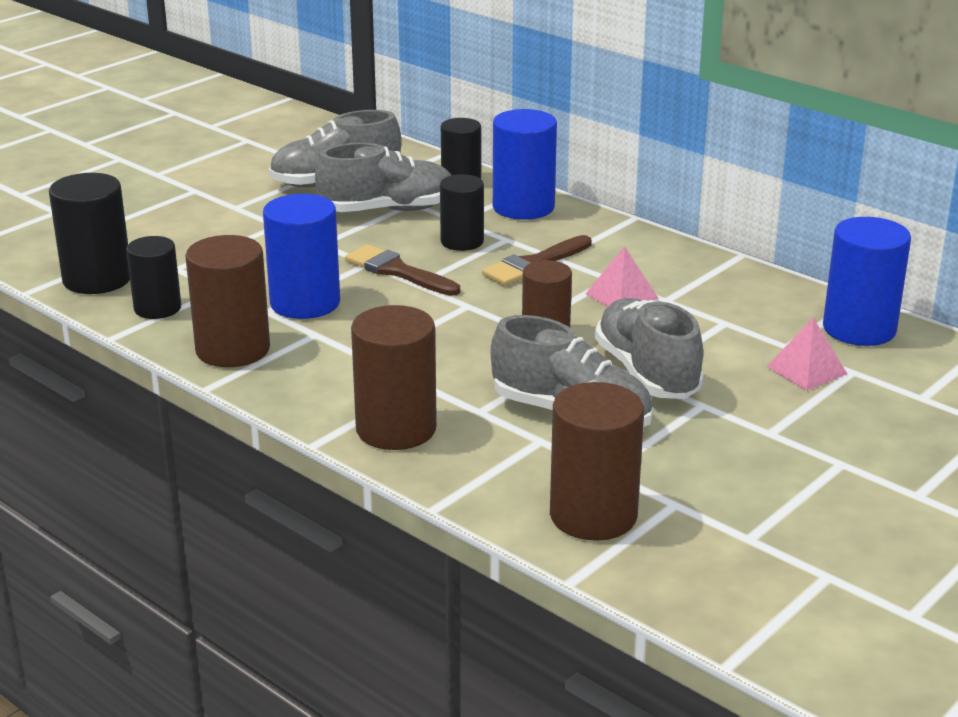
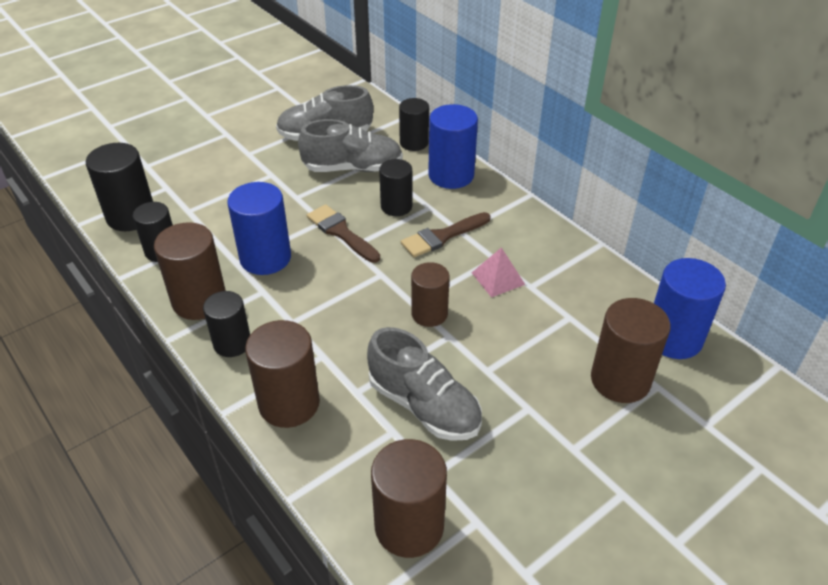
camera: 10 degrees right, 15 degrees up
(296, 383) = (232, 343): none -> black cylinder
(647, 373) = (494, 366): grey shoe -> none
(806, 370) = (620, 380): pink pyramid -> brown cylinder

